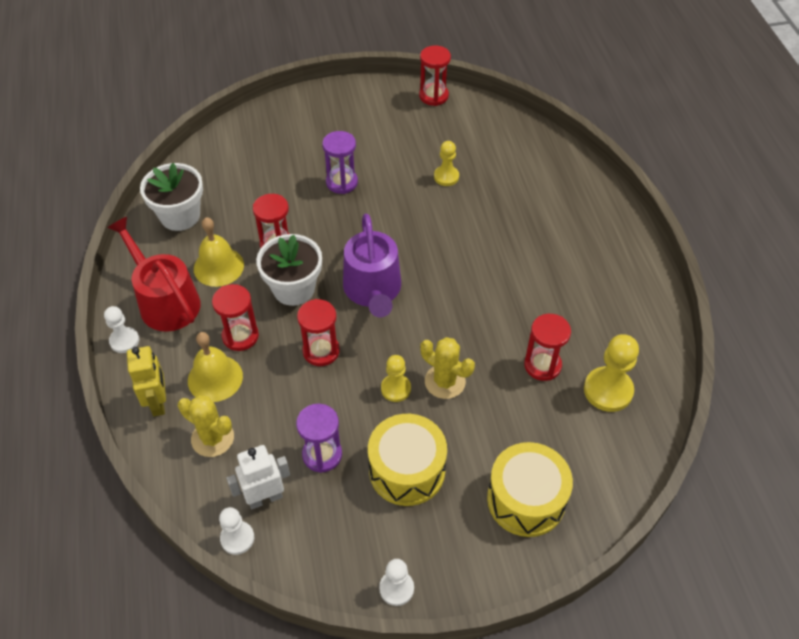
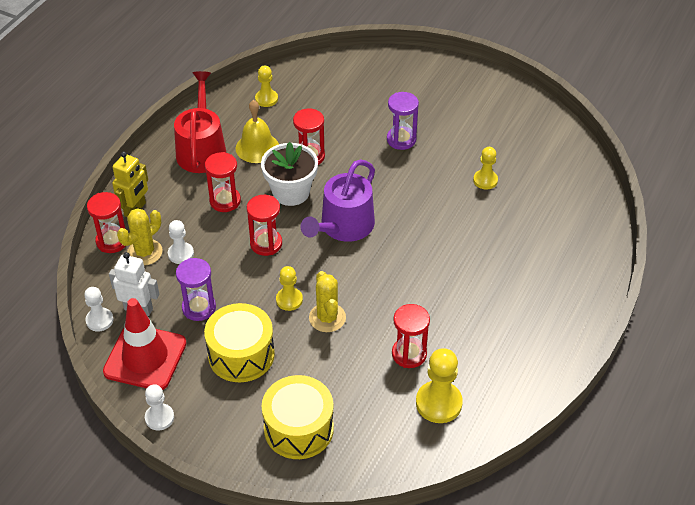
camera: 40 degrees right, 5 degrees down
(124, 341) = (153, 159): white pawn -> white pawn (181, 254)
(180, 216) = (266, 99): white flower pot -> yellow pawn
(212, 438) = (144, 252): yellow cactus -> yellow cactus turned 60 degrees clockwise
(215, 378) = (183, 217): yellow bell -> none
(321, 541) = (145, 357): none -> red traffic cone
(433, 96) = (542, 115): red hourglass -> red hourglass (112, 241)

